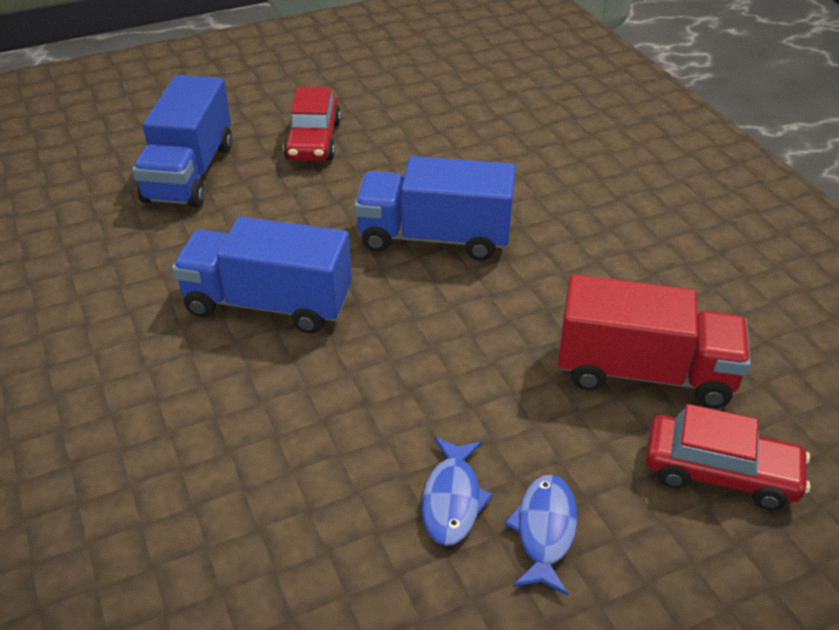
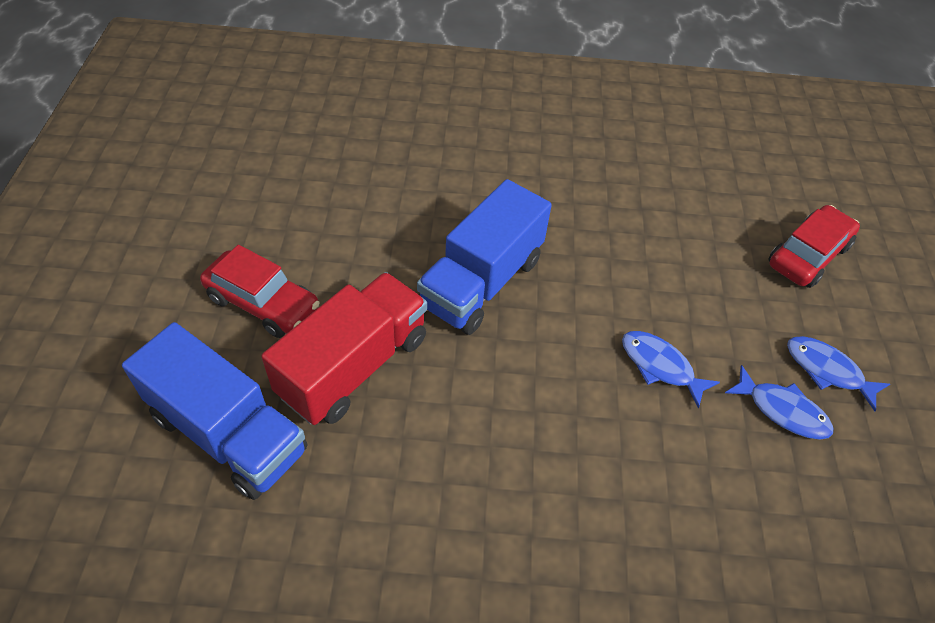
camera: 65 degrees left, 10 degrees up
(268, 303) = (496, 443): blue truck -> none
(434, 384) = (660, 366): none -> blue fish
(644, 372) = (704, 241): red truck -> red truck (354, 366)

